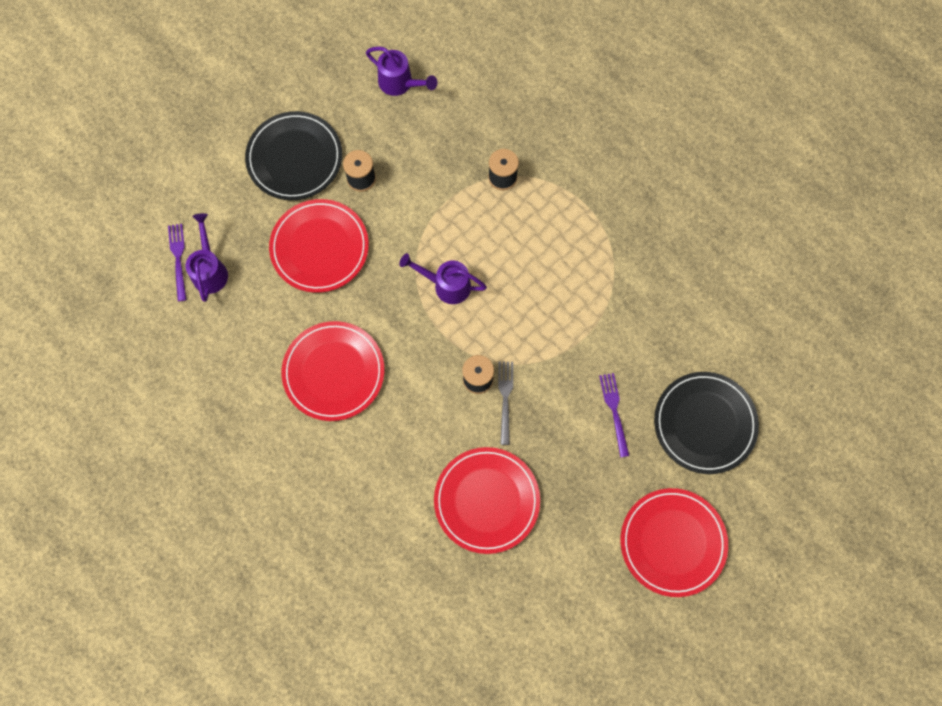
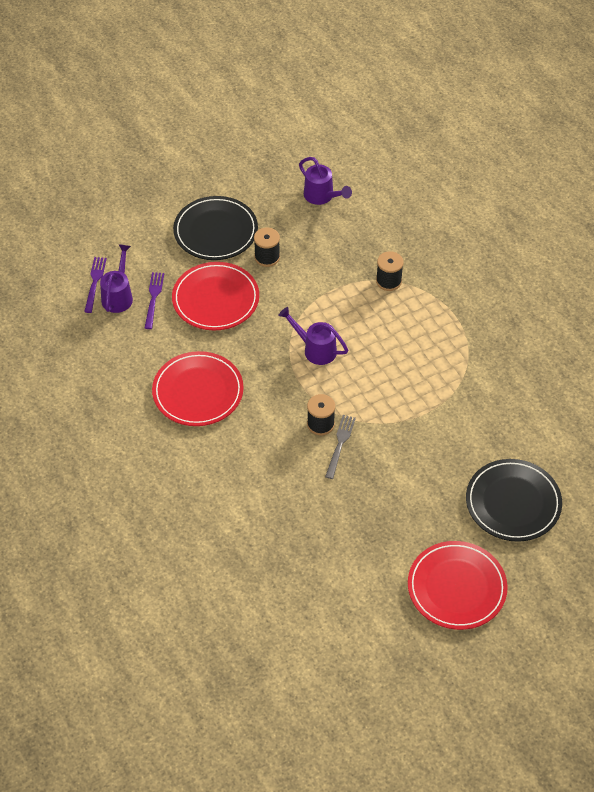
camera: 15 degrees right, 20 degrees down
(486, 500) = (300, 517): red plate -> none
(614, 410) = (434, 474): purple fork -> purple fork (153, 298)

